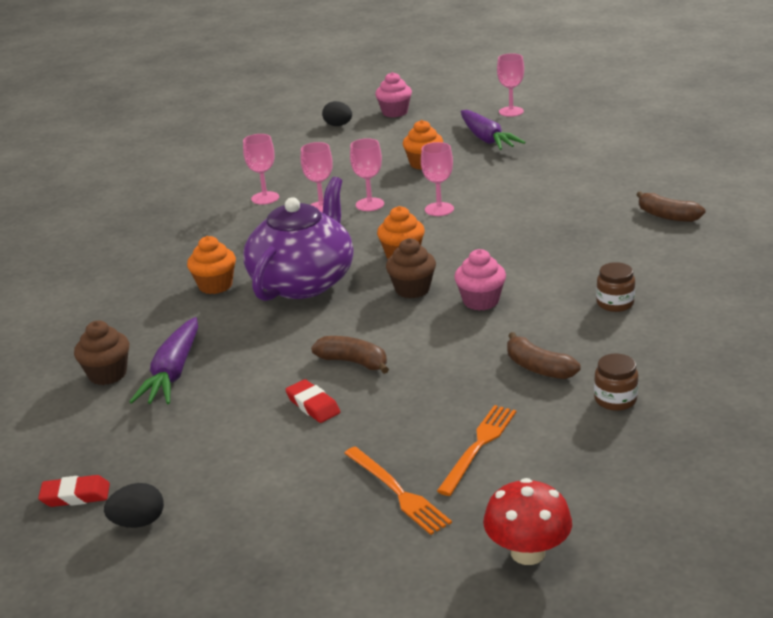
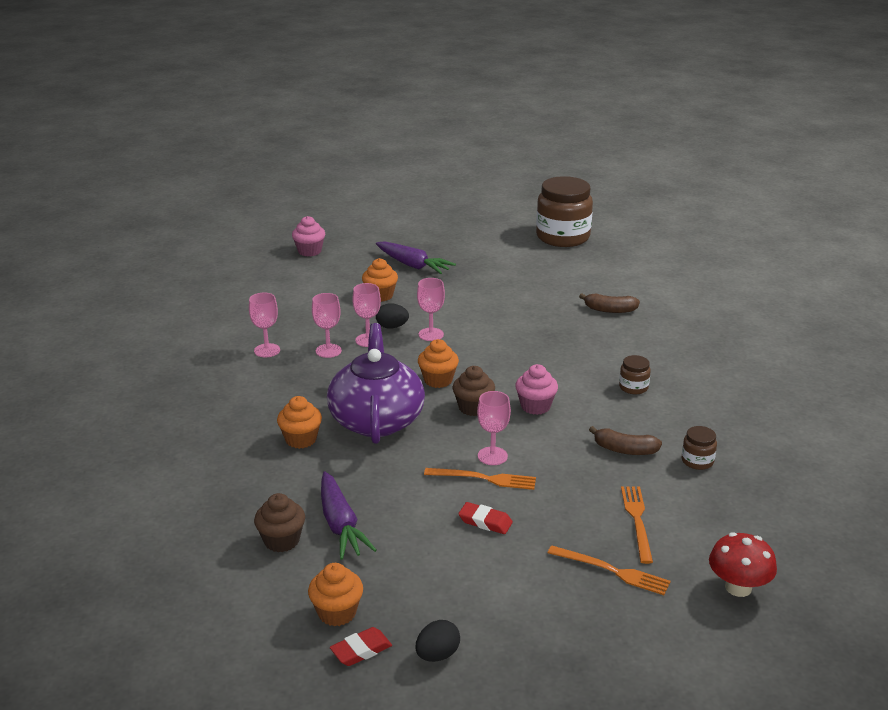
camera: 30 degrees left, 0 degrees up
(89, 454) = (337, 613): none -> orange cupcake
(338, 125) = (268, 270): black egg -> black egg (392, 327)
(353, 362) = (483, 479): brown banana -> orange fork
(511, 111) = (410, 237): pink goblet -> pink goblet (492, 456)
(685, 132) = (562, 237): none -> brown jar

